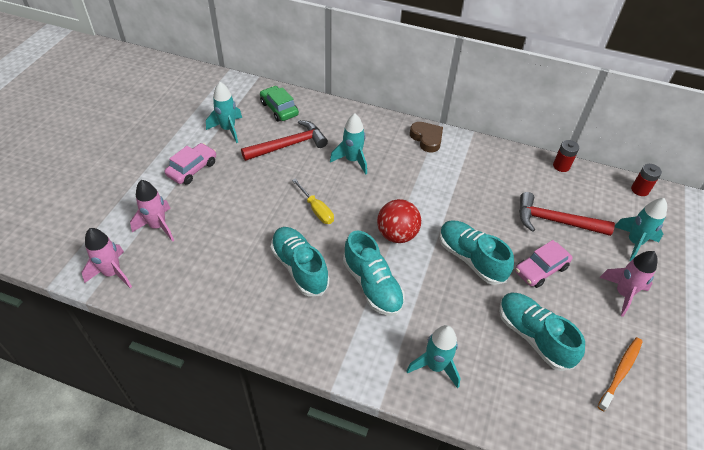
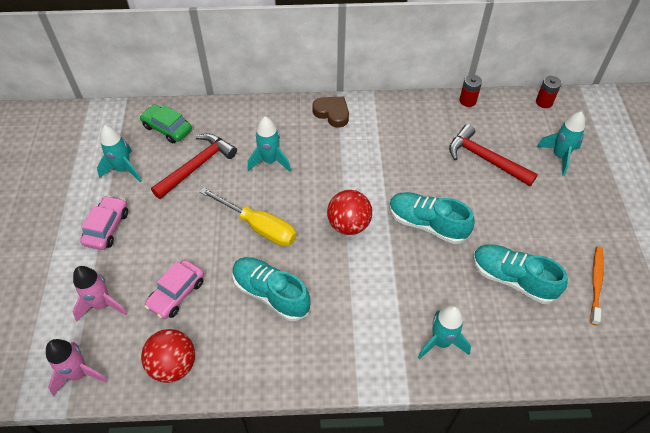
camera: 20 degrees left, 5 degrees up
(189, 295) = (173, 365): none -> red ball
(316, 209) = (259, 226): yellow screwdriver -> yellow screwdriver, size x1.56
(372, 285) = (349, 285): turquoise shoe -> none
(540, 269) = (492, 212): pink car -> pink car (177, 293)
(555, 221) = (485, 159): red hammer -> red hammer turned 45 degrees clockwise
(622, 294) = (569, 209): pink rocket -> none

